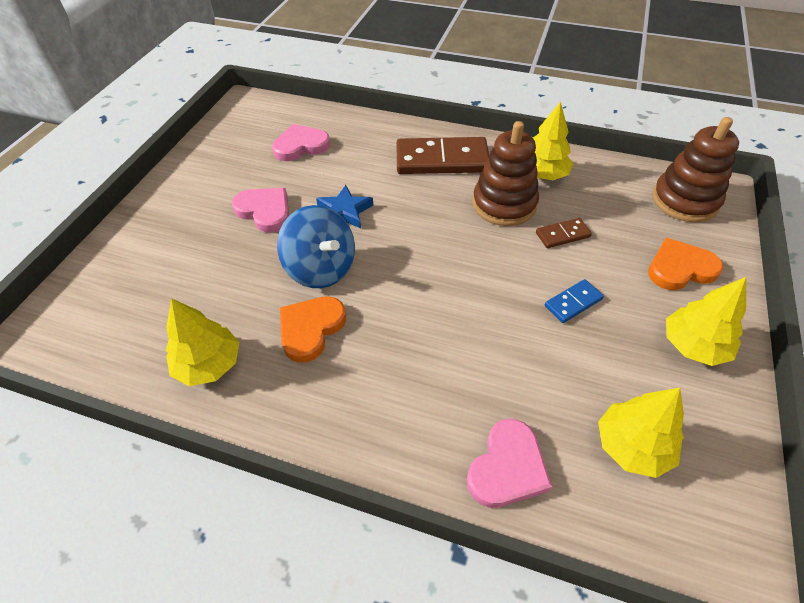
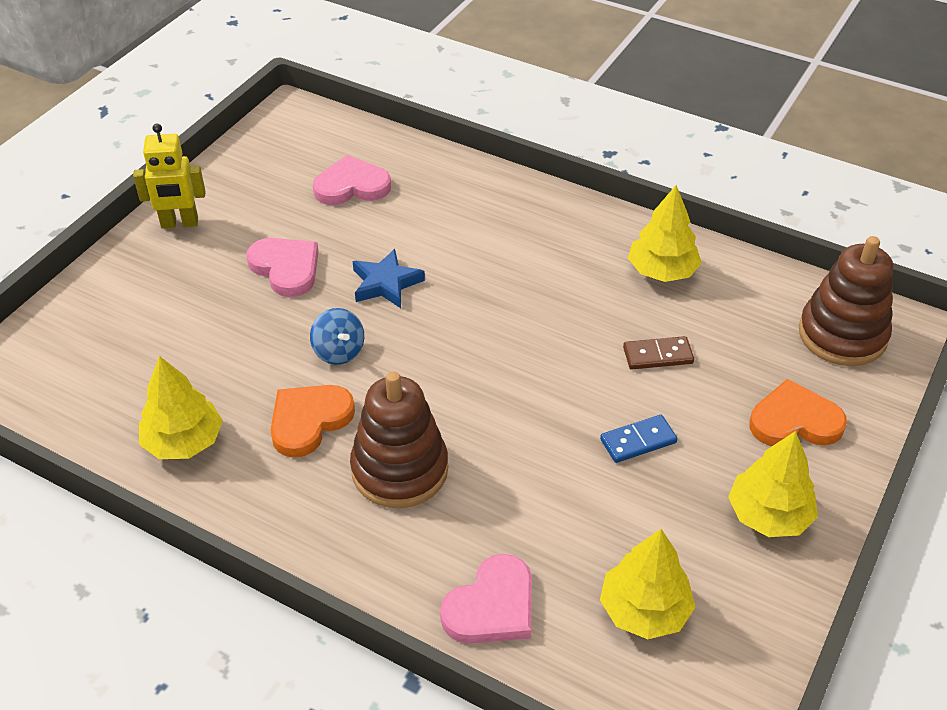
camera: 10 degrees right, 5 degrees down
(175, 189) = (179, 223): none -> yellow robot
(321, 268) = (339, 351): blue spinning top -> blue spinning top, size x0.56
(442, 160) = (533, 232): brown domino -> none
(504, 204) = (595, 304): brown stacking toy -> brown stacking toy (400, 470)

